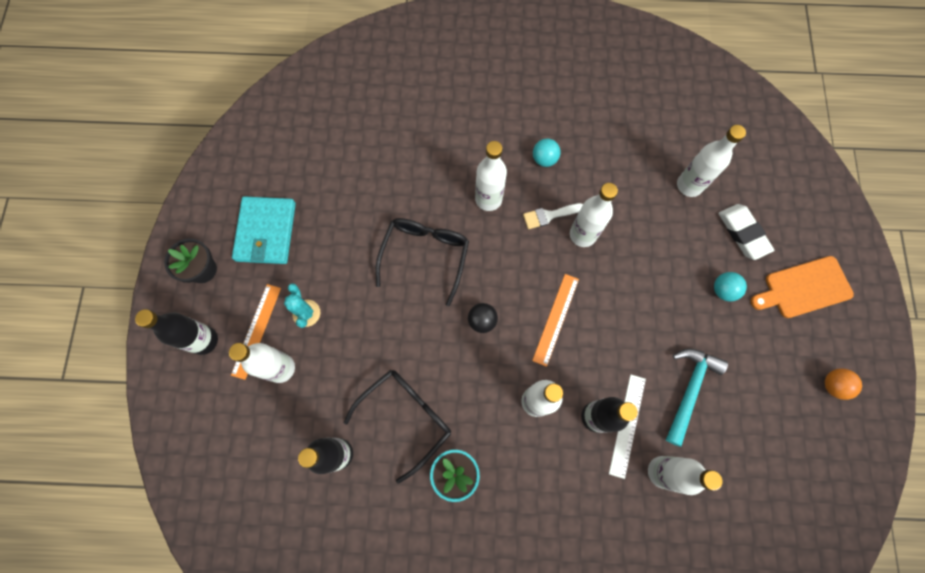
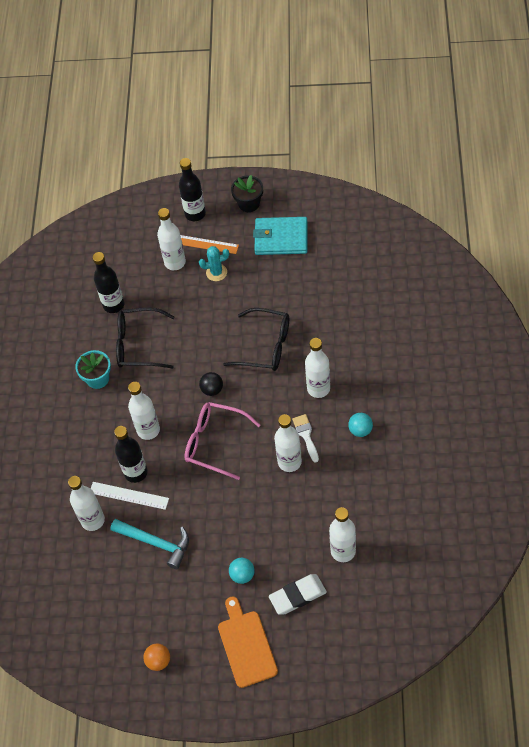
camera: 95 degrees right, 15 degrees down
(406, 417) = (138, 344): black glasses -> black glasses turned 135 degrees clockwise
(555, 319) = (214, 442): orange ruler -> pink glasses

